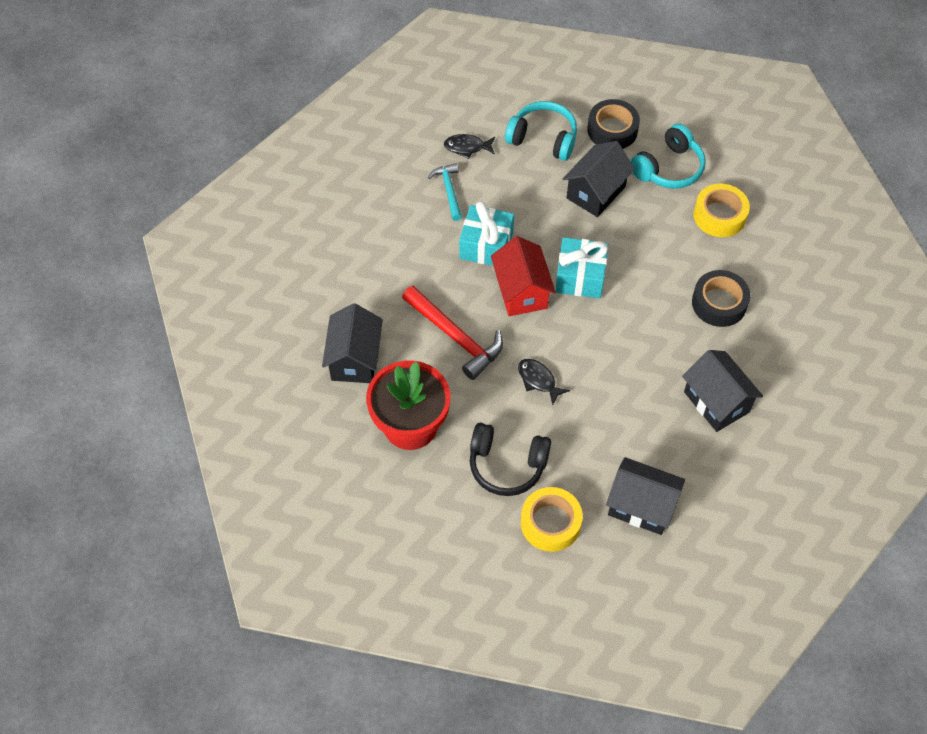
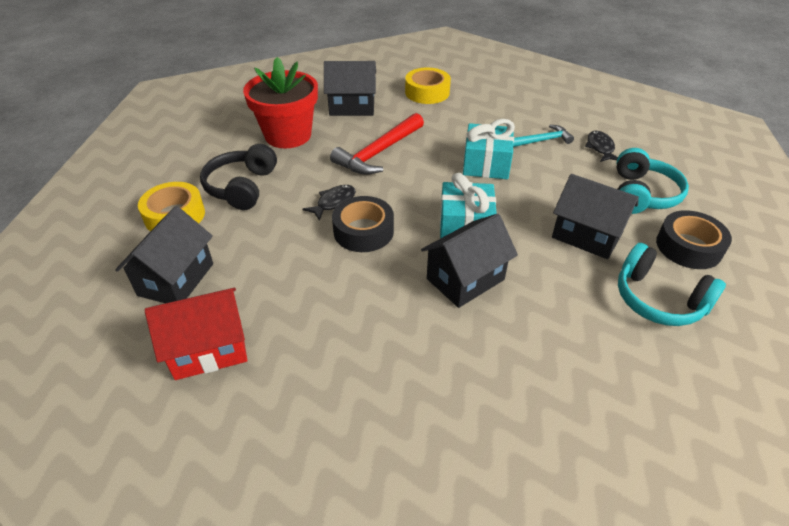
camera: 85 degrees right, 15 degrees down
(521, 291) = (437, 188): red house -> red house (209, 349)
(716, 402) = (304, 347): black house -> black house (465, 279)
(719, 215) = (603, 354): yellow tape -> yellow tape (427, 92)
(719, 303) = (456, 352): black tape -> black tape (363, 231)

